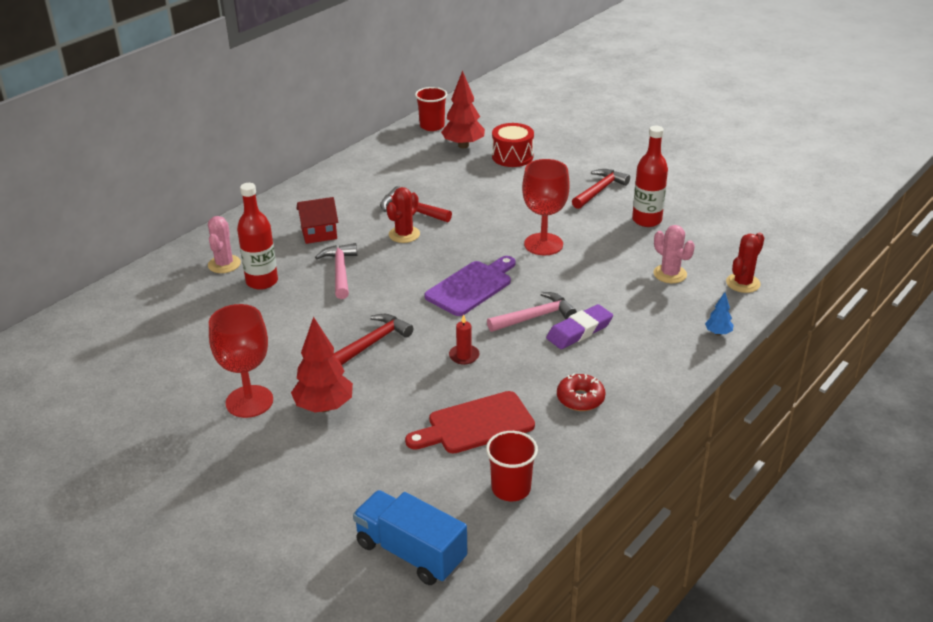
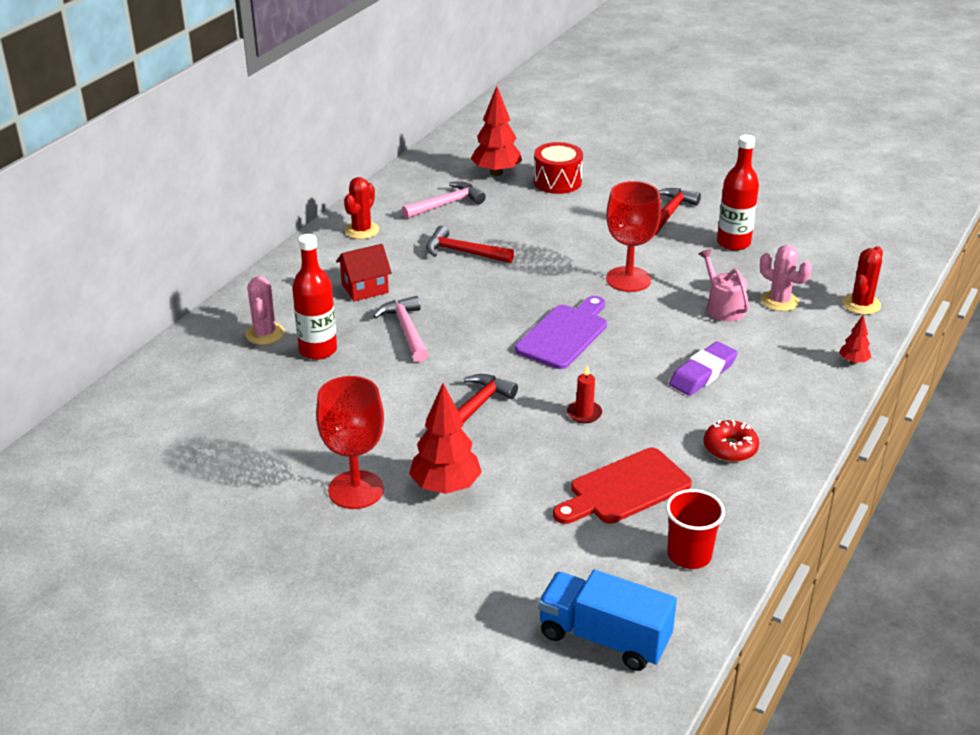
camera: 10 degrees left, 0 degrees up
(404, 234) = (465, 281): red cactus -> red cactus (361, 230)
(432, 126) = (451, 152): red cup -> none
(535, 317) = (648, 362): pink hammer -> pink hammer (446, 204)
(617, 275) = (722, 307): none -> pink watering can
(718, 333) = (853, 361): blue tree -> red tree

